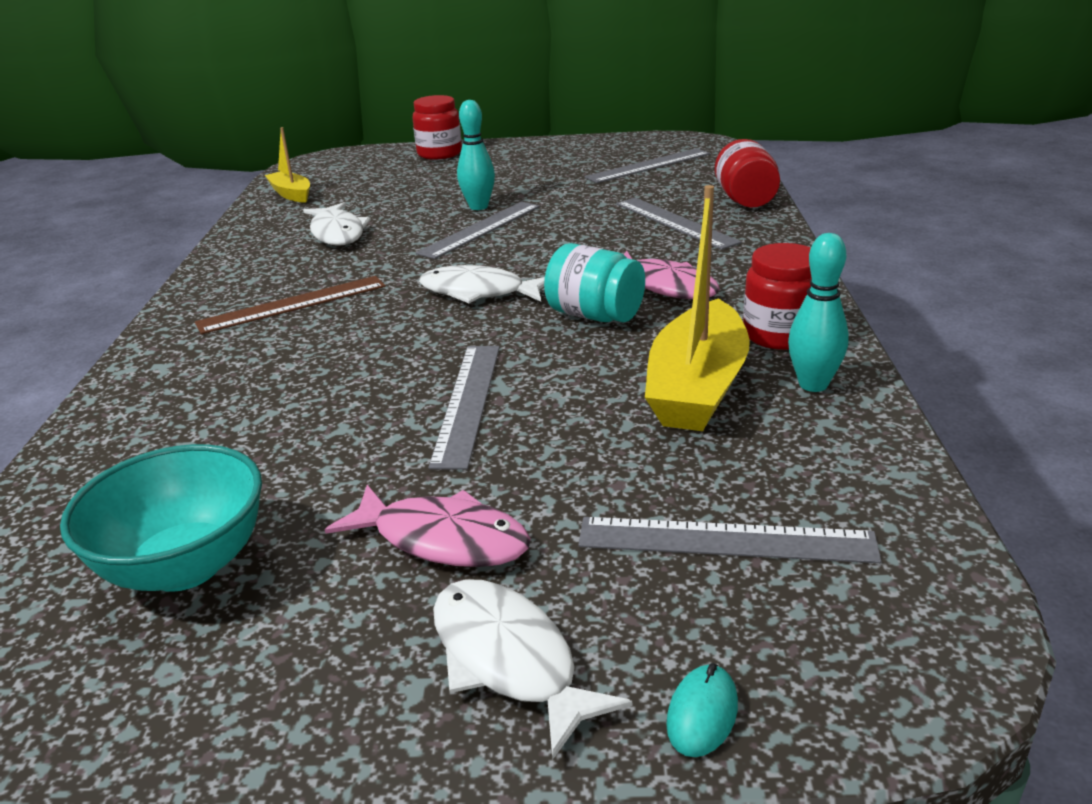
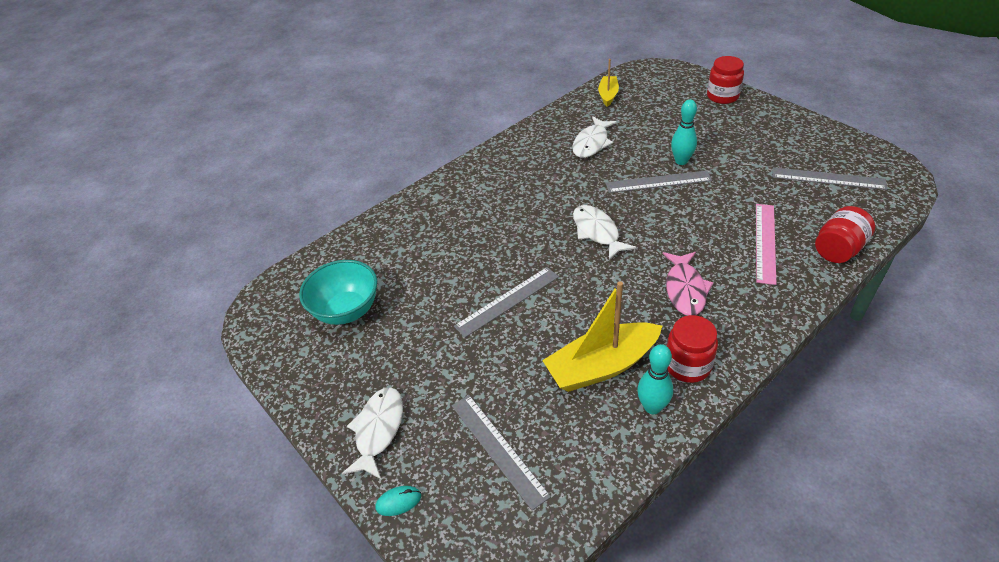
camera: 50 degrees right, 15 degrees up
(293, 304) = (517, 187): brown ruler -> none
(443, 539) = (419, 364): pink fish -> none
(595, 315) = (624, 286): turquoise jar -> none
(675, 222) = (765, 242): grey ruler -> pink ruler

